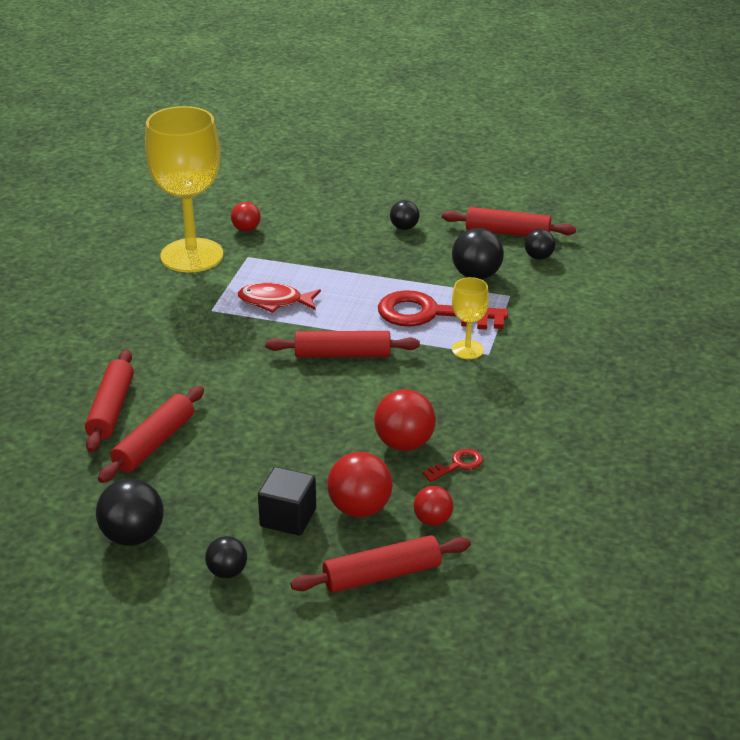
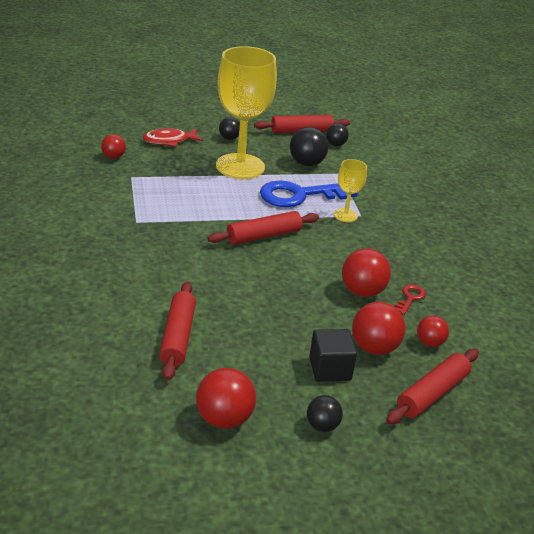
camera: 30 degrees left, 0 degrees up
(111, 409) = (119, 317): red rolling pin -> none
(133, 536) = (224, 419): black ball -> red ball
(192, 255) = (86, 183): yellow goblet -> yellow goblet (240, 166)
(274, 302) = (180, 206): red fish -> red fish (169, 141)
(431, 314) = (300, 195): red key -> blue key

